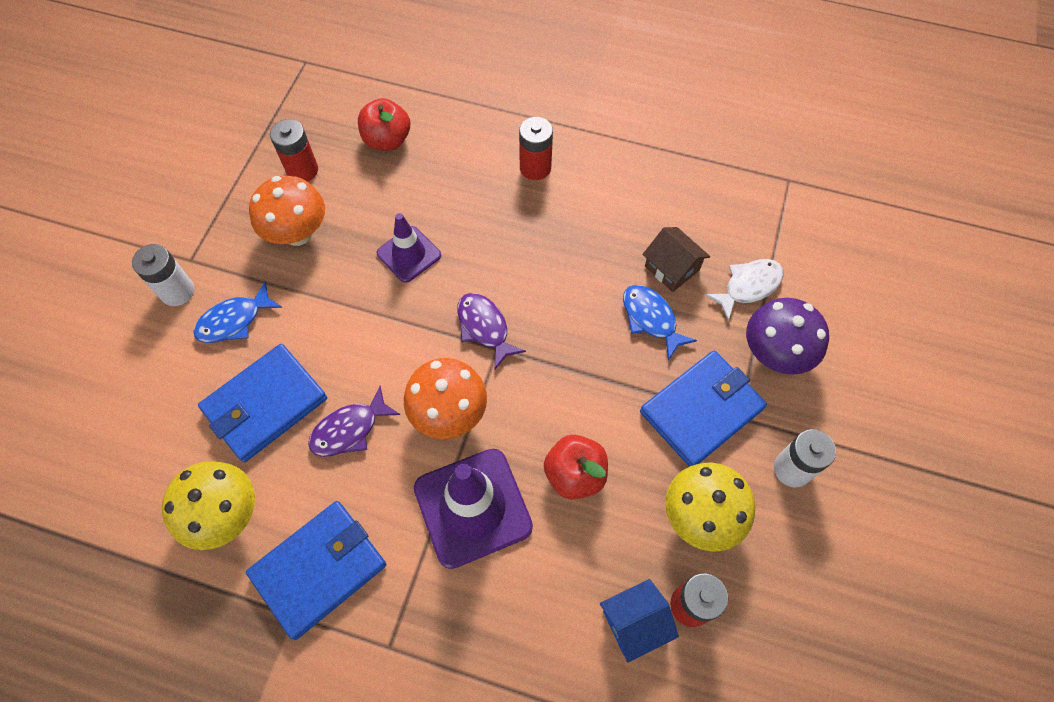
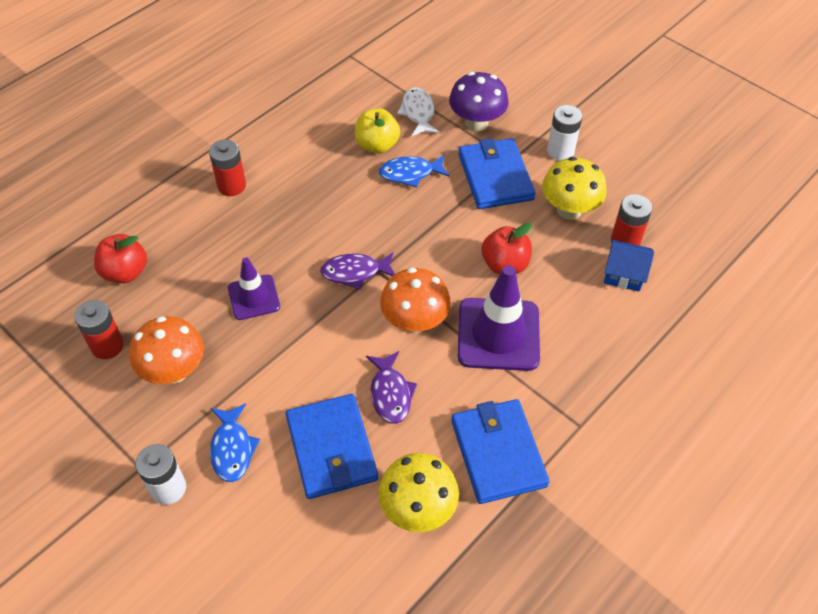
camera: 65 degrees left, 10 degrees down
(635, 622) = (624, 274): blue house -> blue house turned 75 degrees counterclockwise
(672, 268) = (377, 145): brown house -> yellow apple

